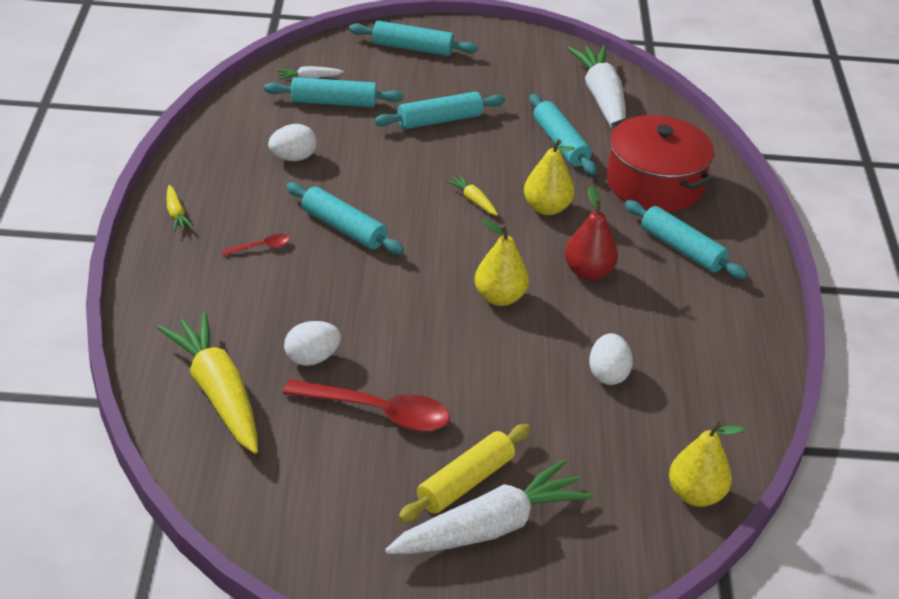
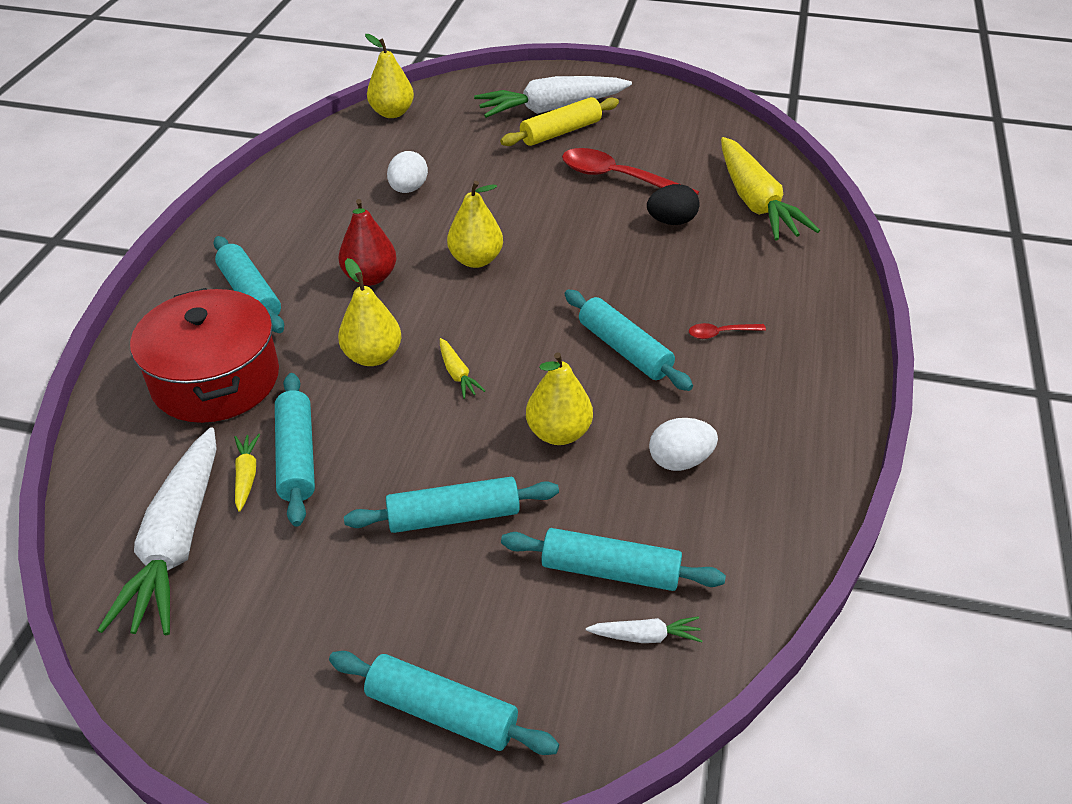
camera: 165 degrees left, 5 degrees up
(176, 214) = (825, 384): yellow carrot -> yellow carrot (246, 476)
(311, 358) = (671, 221): white egg -> black egg
(383, 168) = (558, 433): none -> yellow pear

